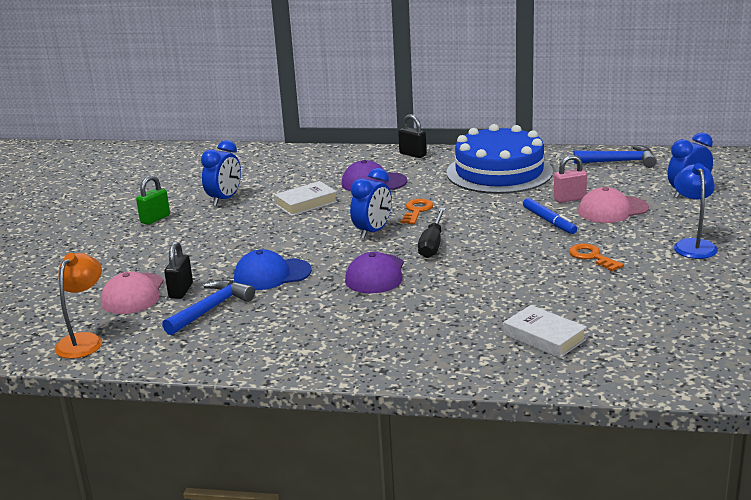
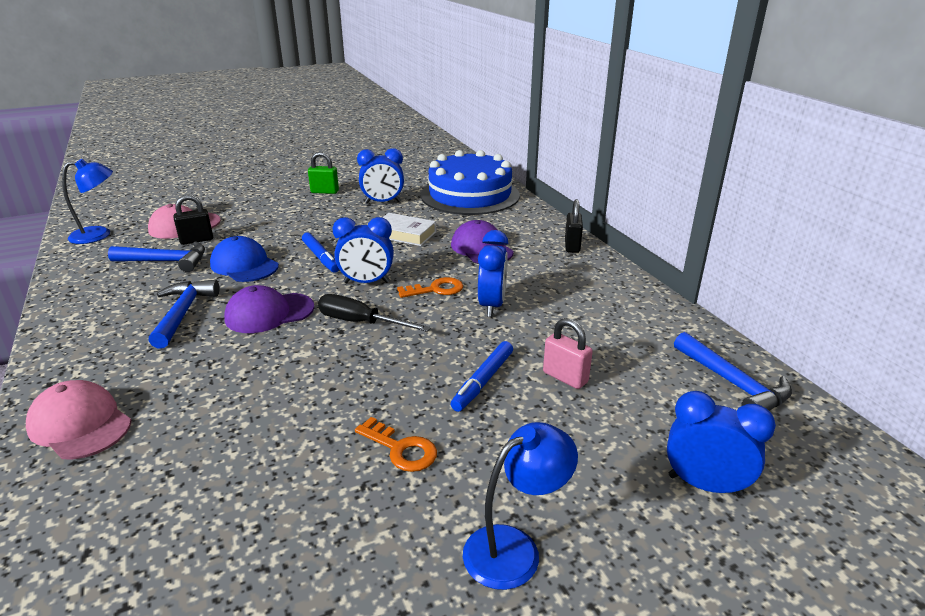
camera: 55 degrees right, 5 degrees up
(84, 341) = (99, 235): orange lamp -> blue lamp
(303, 242) = (321, 257): none -> blue marker
(330, 308) = (183, 313): none -> blue hammer
(432, 244) = (360, 322): black screwdriver -> black screwdriver turned 45 degrees clockwise
(463, 198) = (492, 305): none -> blue clock
(499, 172) = (587, 306): blue cake -> blue cake (470, 195)
(544, 337) = (143, 477): white book -> none
(591, 257) = (401, 449): orange key -> orange key turned 105 degrees clockwise
(612, 210) = (566, 424): pink cap -> pink cap (80, 424)

